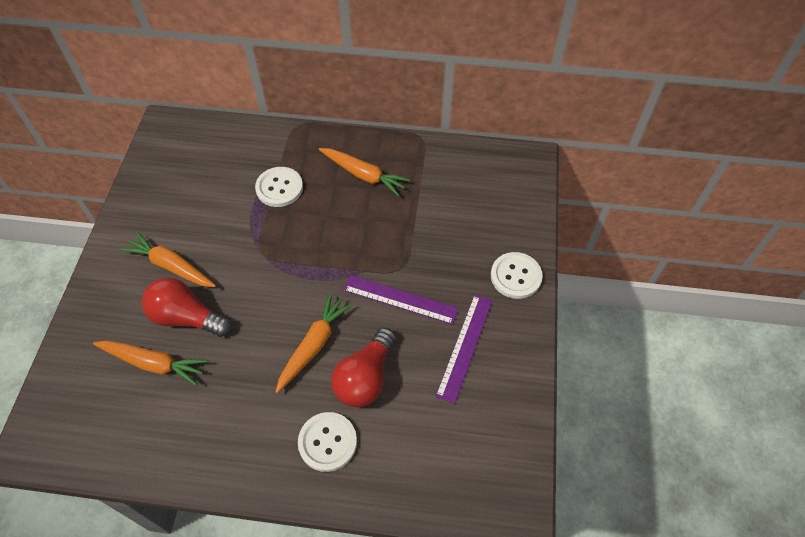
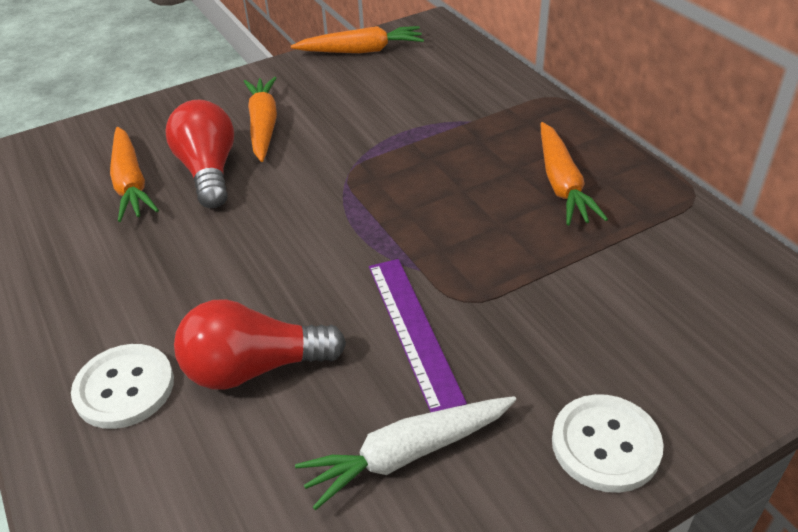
camera: 55 degrees right, 15 degrees down
(279, 188) = (453, 134): white button -> none
(314, 345) = (261, 289): orange carrot -> orange carrot (361, 51)
(465, 346) = (407, 454): purple ruler -> white carrot

